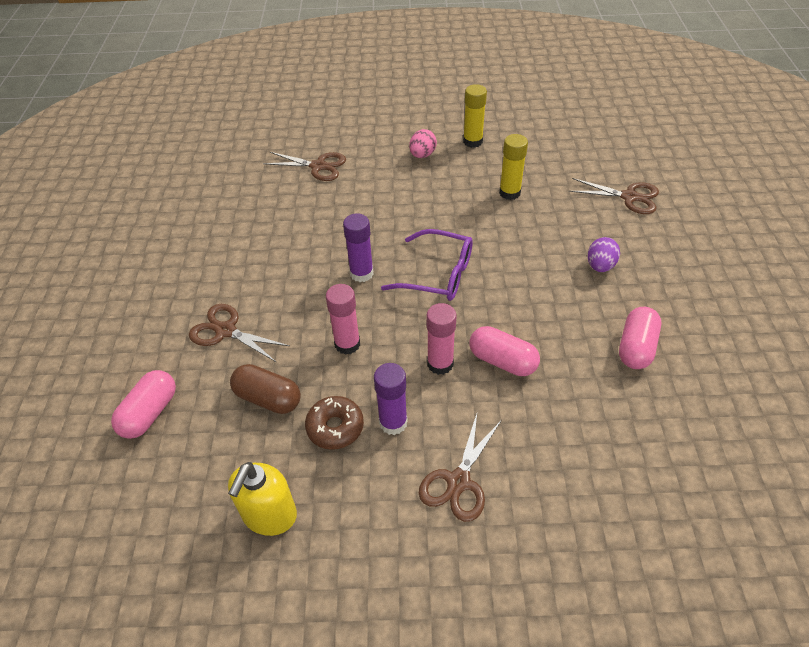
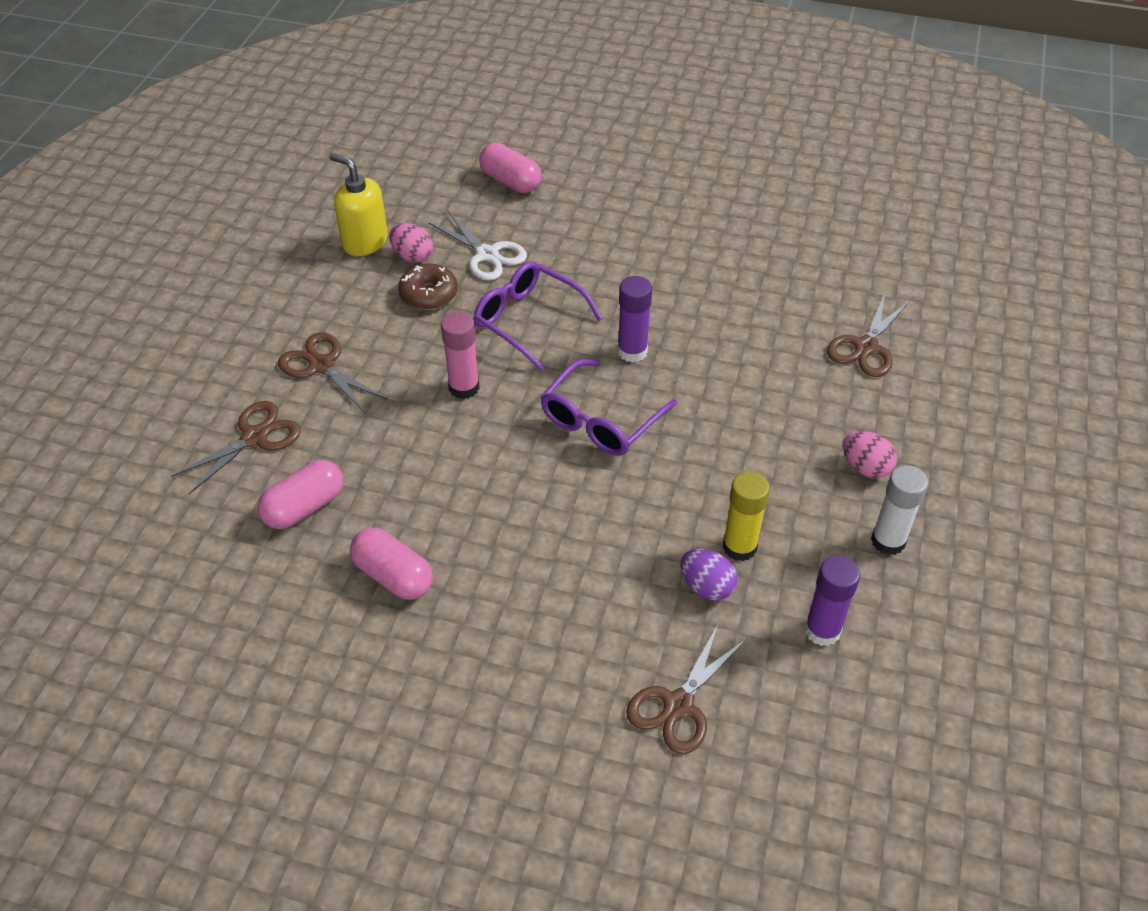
camera: 105 degrees right, 0 degrees up
(226, 331) = (590, 235): brown scissors -> brown scissors (255, 437)
(268, 398) = (487, 255): brown capsule -> white scissors
(283, 460) = (412, 256): none -> pink egg
(347, 344) = (528, 320): pink glue stick -> purple glasses
(393, 422) = (411, 335): purple glue stick -> purple glue stick (822, 630)
(472, 141) = (888, 541): yellow glue stick -> white glue stick
(502, 361) = (440, 441): pink capsule -> pink capsule (304, 507)
(600, 266) = (544, 598): purple egg -> purple egg (706, 586)

